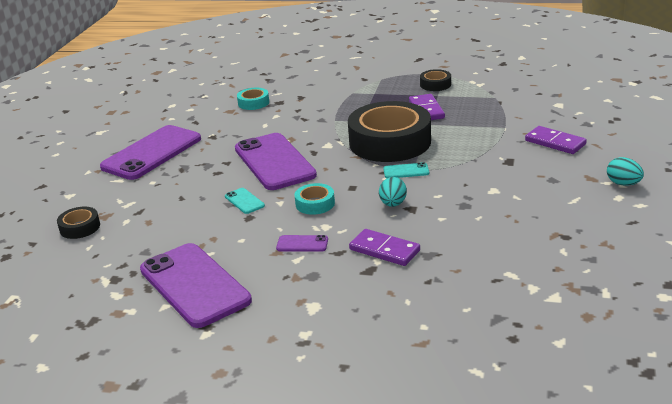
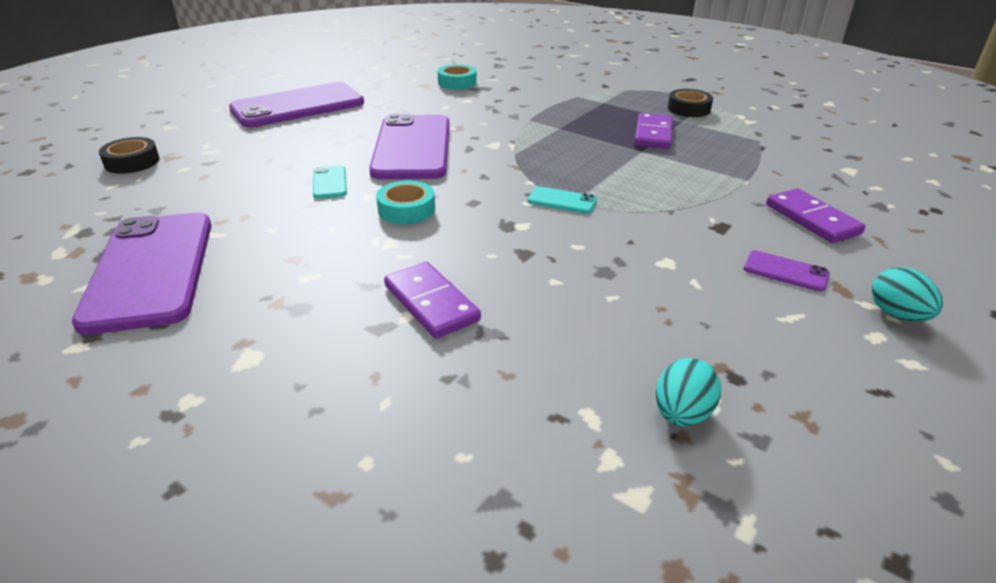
camera: 20 degrees right, 5 degrees up
(302, 244) = (335, 258): purple phone -> purple phone (785, 271)
(390, 142) = (573, 160): black tape -> none
(393, 204) = (504, 239): turquoise egg -> turquoise egg (682, 414)

